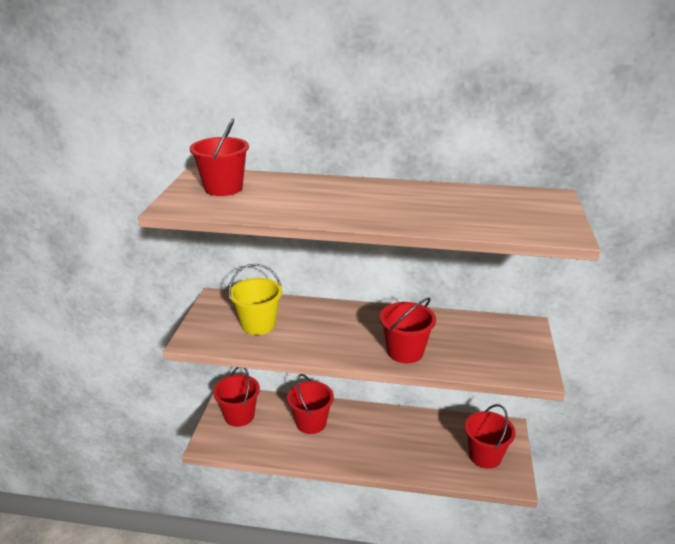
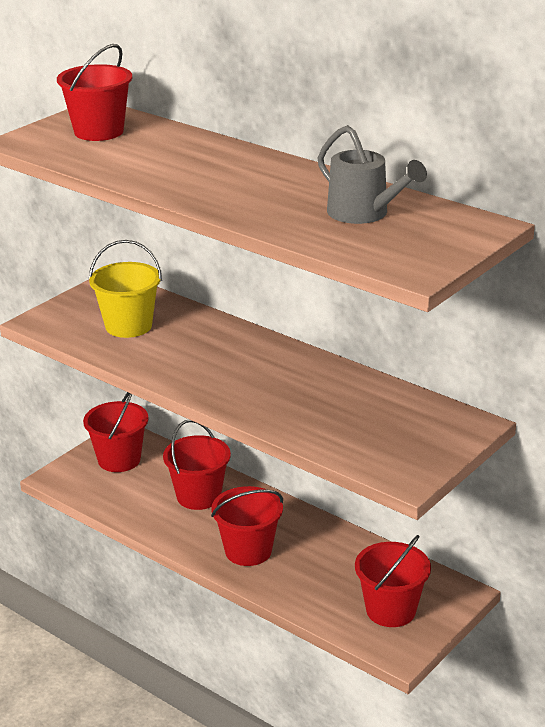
camera: 30 degrees right, 0 degrees up
(405, 351) = (269, 404): red bucket -> red bucket (248, 551)
(476, 205) = (363, 213): none -> grey watering can

